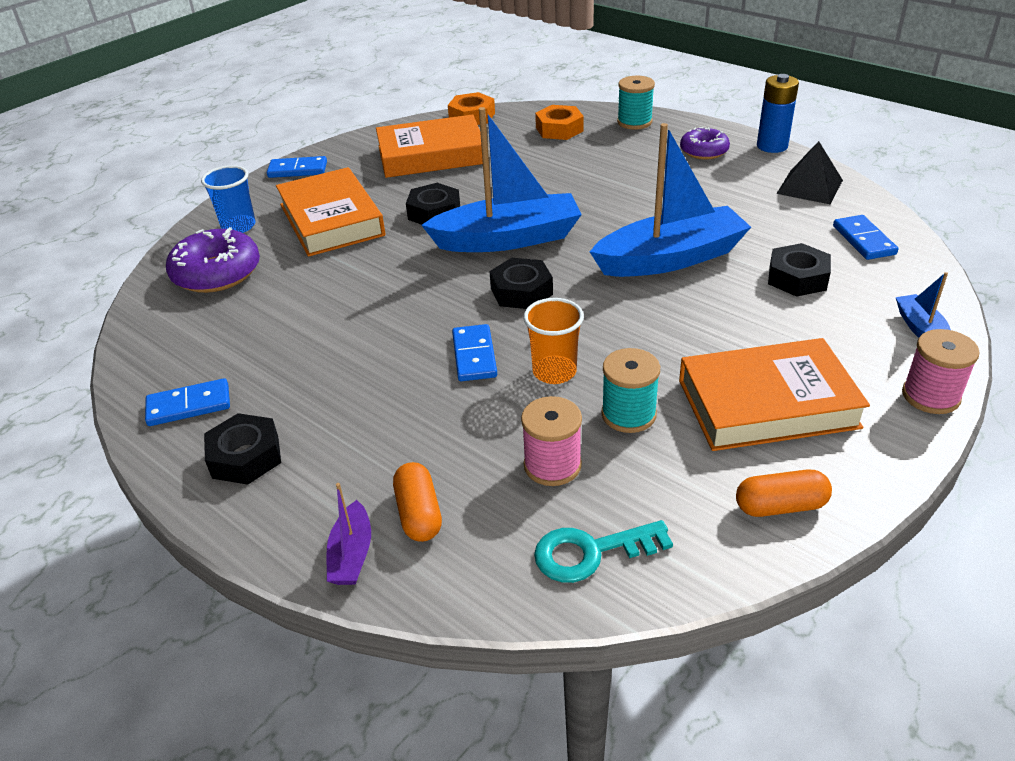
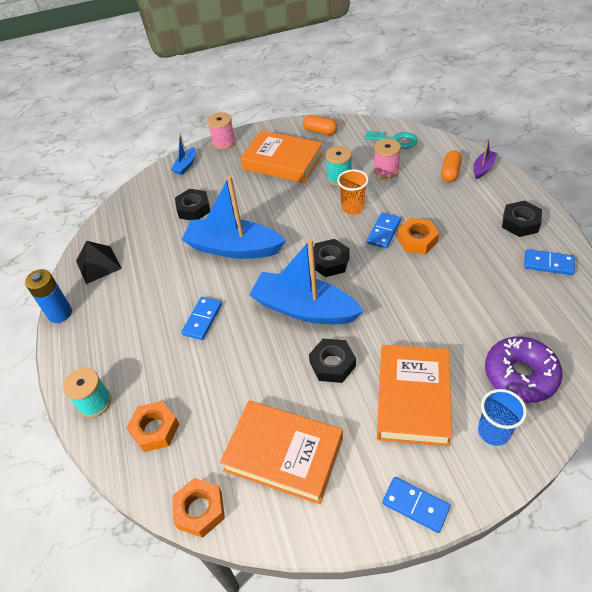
camera: 145 degrees left, 10 degrees up
(413, 364) = (417, 240): none -> orange nut
(704, 151) = (101, 333): purple donut -> none
(863, 240) = (134, 216): blue domino -> blue domino (202, 319)

